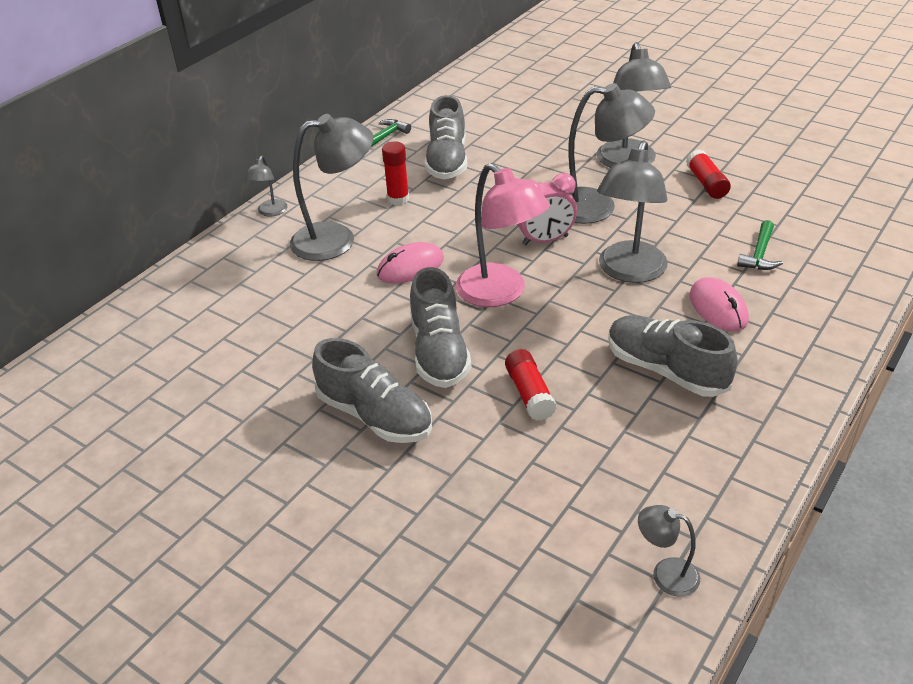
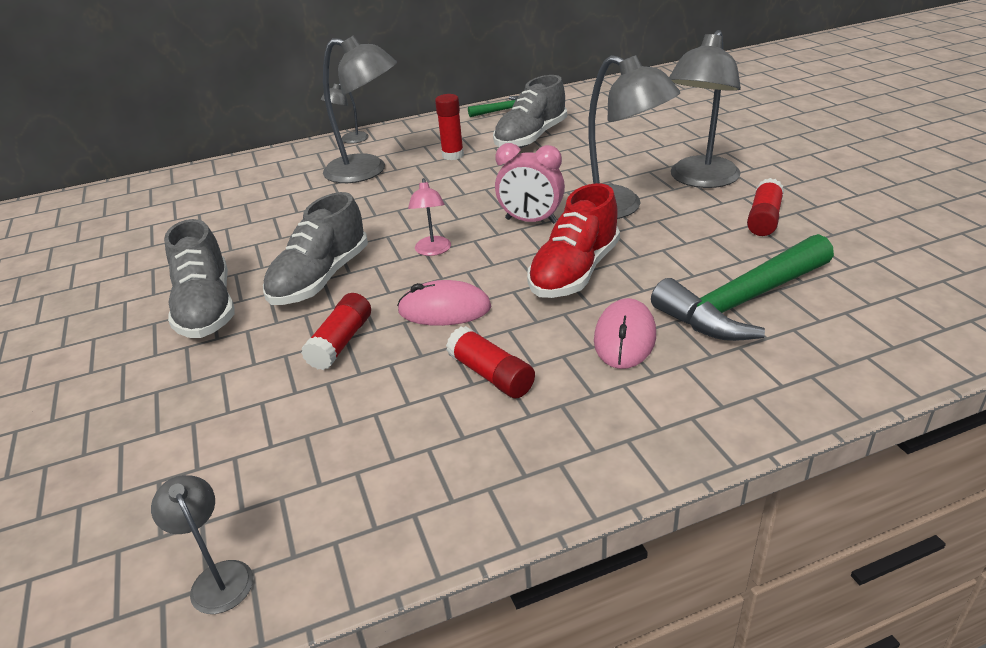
camera: 35 degrees right, 5 degrees down
(410, 267) = (391, 207): pink mouse -> pink mouse (444, 309)
(500, 293) = (433, 251): pink lamp -> pink lamp, size x0.48
(629, 272) = (574, 272): grey lamp -> red shoe
(666, 370) = (491, 375): grey shoe -> red glue stick
(759, 254) = (742, 302): green hammer -> green hammer, size x2.00

